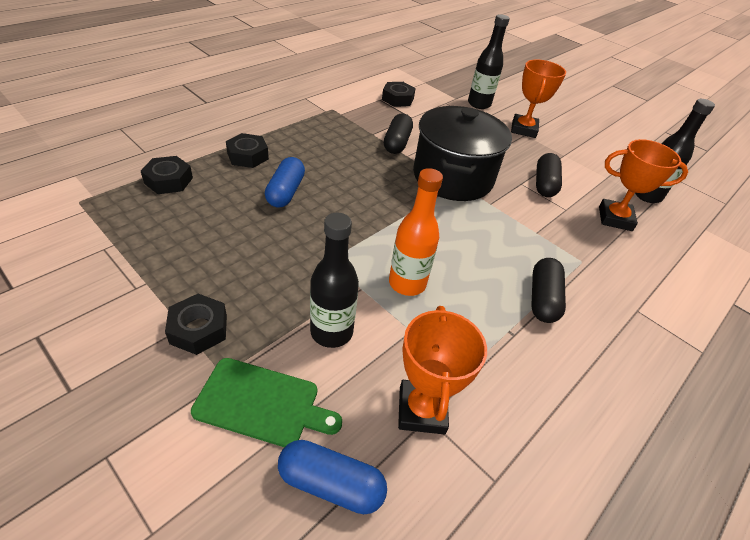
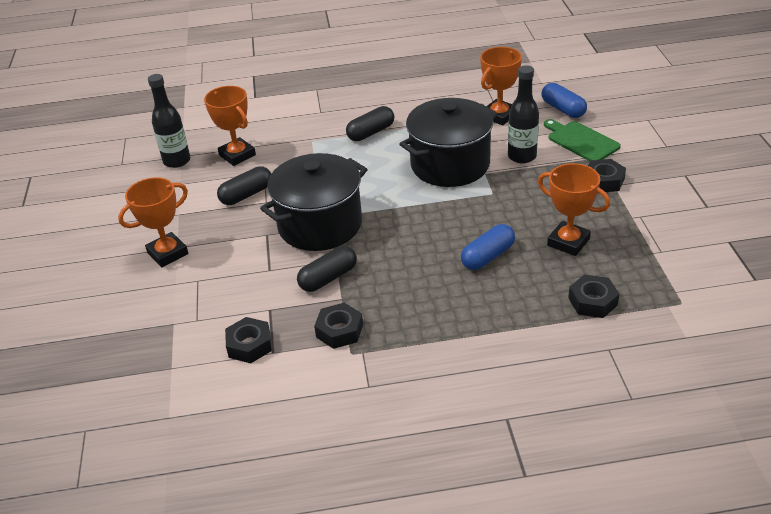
camera: 135 degrees left, 5 degrees down
(213, 228) = (568, 242): none -> orange trophy
(247, 156) = (500, 309): black nut -> black nut (339, 331)
(407, 283) = (450, 165): orange bottle -> black pot
(479, 104) = (159, 304): black bottle -> none

